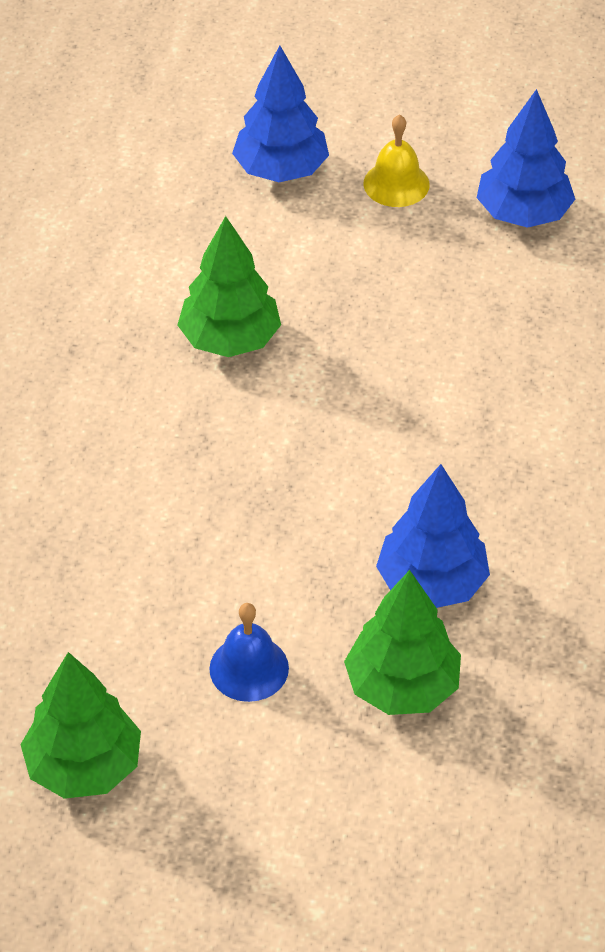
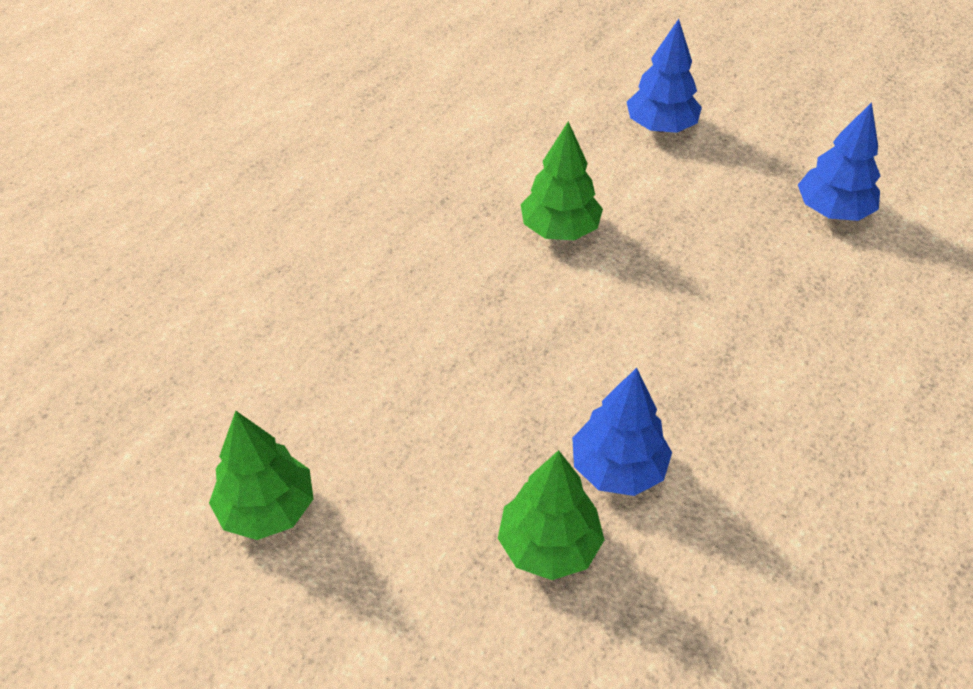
camera: 25 degrees right, 0 degrees up
(249, 668) = (435, 481): blue bell -> none
(396, 184) = (742, 160): yellow bell -> none

